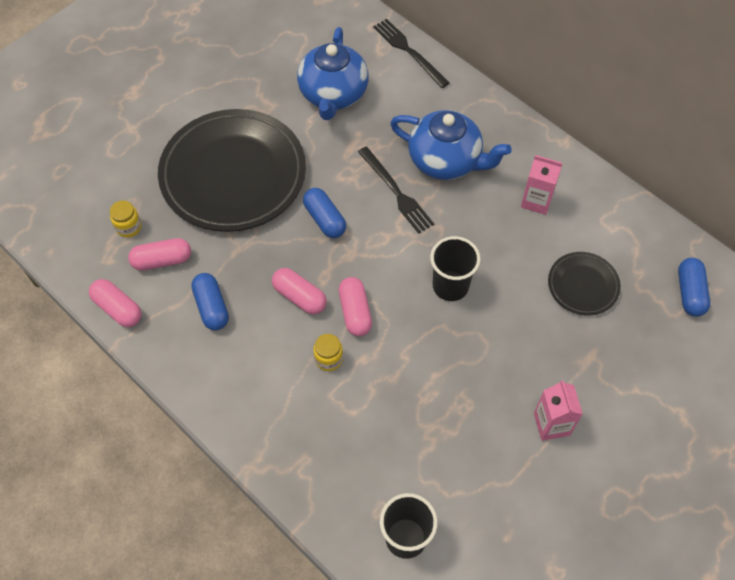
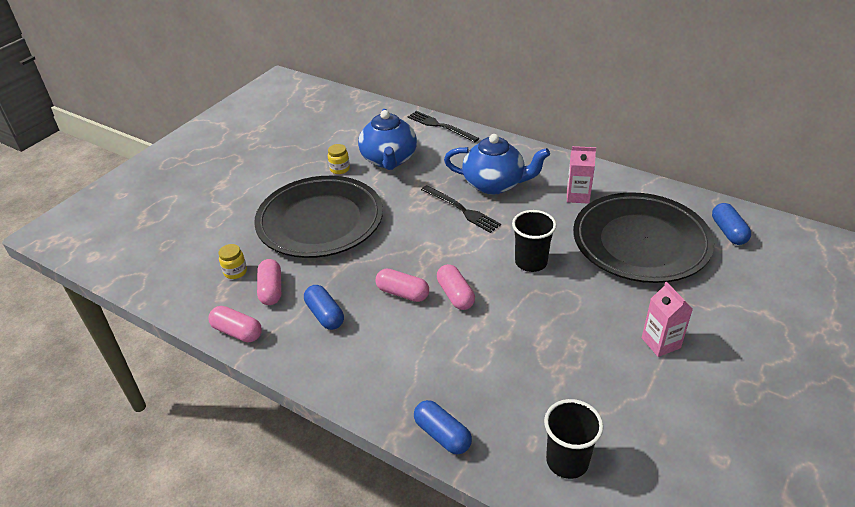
camera: 10 degrees left, 20 degrees down
(162, 260) = (271, 290): pink capsule -> pink capsule turned 75 degrees counterclockwise
(324, 219) = (407, 237): blue capsule -> blue capsule (442, 435)
(328, 359) = (443, 333): yellow jar -> yellow jar (340, 169)
(583, 285) = (640, 242): black plate -> black plate, size x2.18

